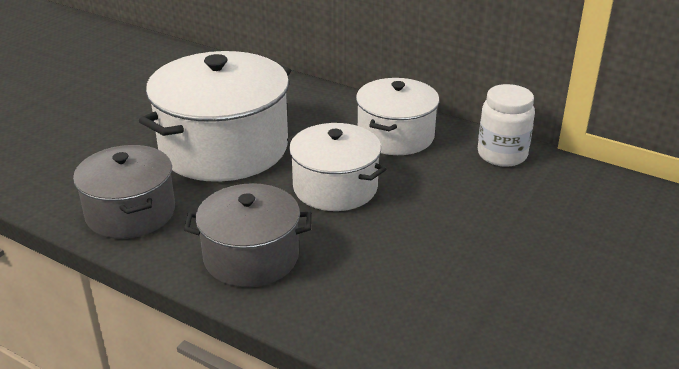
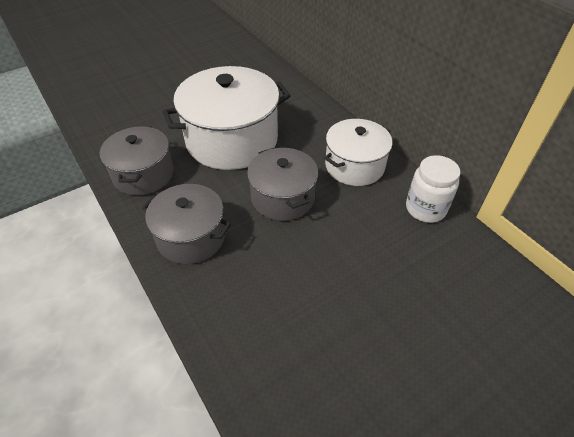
camera: 25 degrees right, 15 degrees up
(335, 187) = (283, 197): white pot -> grey pot

